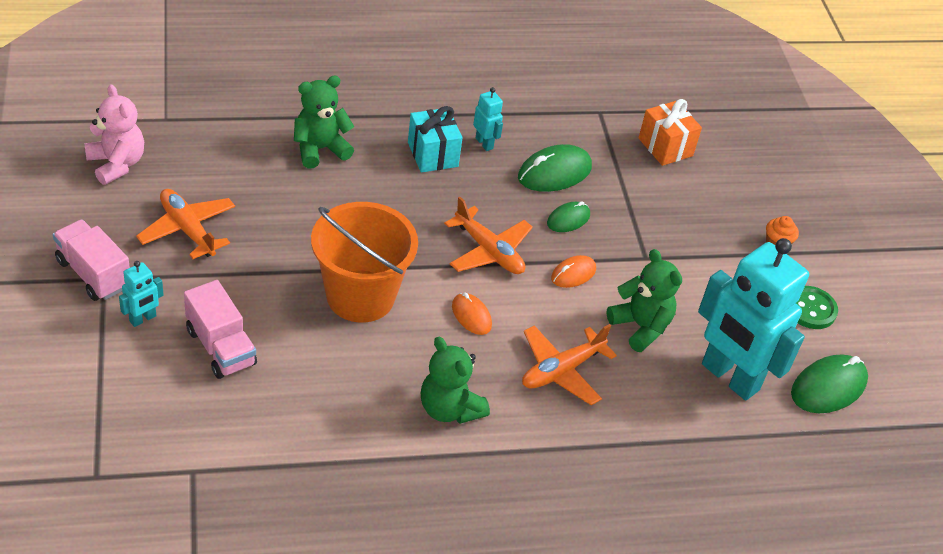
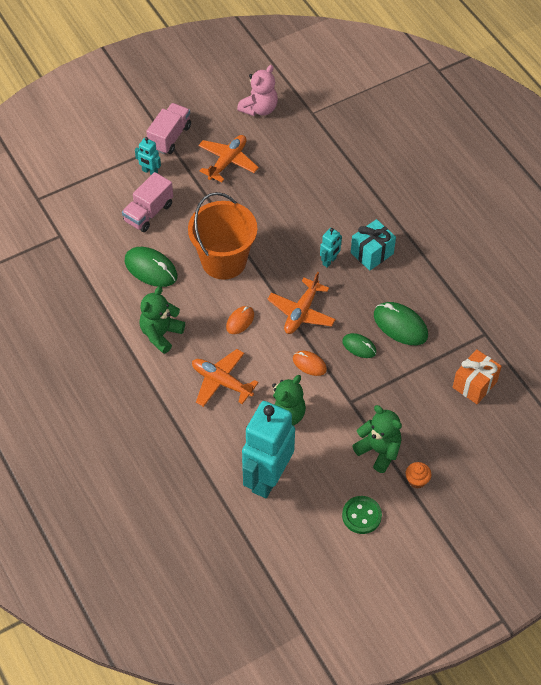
camera: 75 degrees right, 10 degrees up
(320, 149) = (336, 195): green teddy bear -> green teddy bear (379, 451)
(484, 143) = (402, 277): turquoise robot -> turquoise robot (329, 261)
(828, 387) = (292, 541): green mouse -> green mouse (151, 269)

